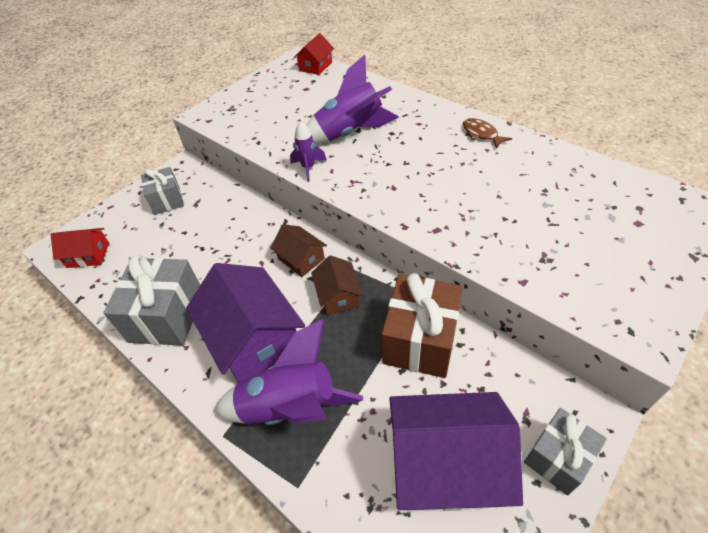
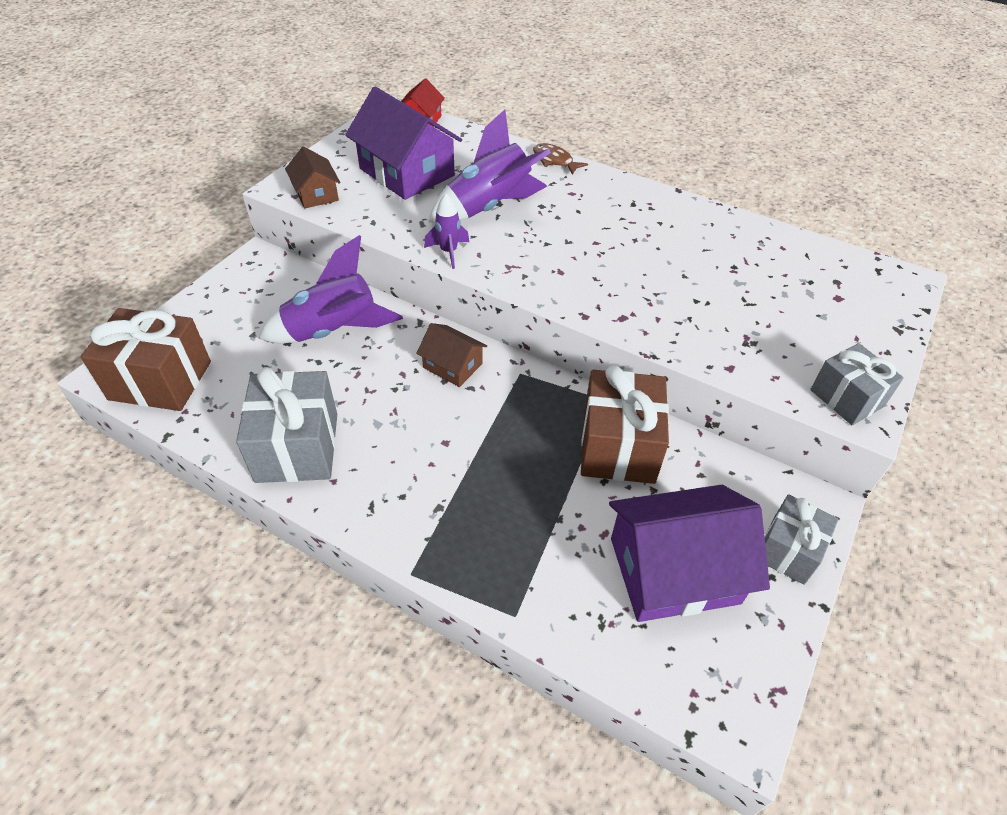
camera: 15 degrees left, 0 degrees up
(88, 255) = (160, 380): red house -> brown gift
(167, 200) = (251, 304): grey gift -> grey gift (846, 398)
(254, 338) = (418, 462): purple house -> purple house (407, 172)
(290, 407) = (484, 533): purple rocket -> purple rocket (333, 332)
(338, 295) = (510, 405): brown house -> brown house (316, 194)
(481, 134) = (649, 204): brown fish -> brown fish (555, 161)

